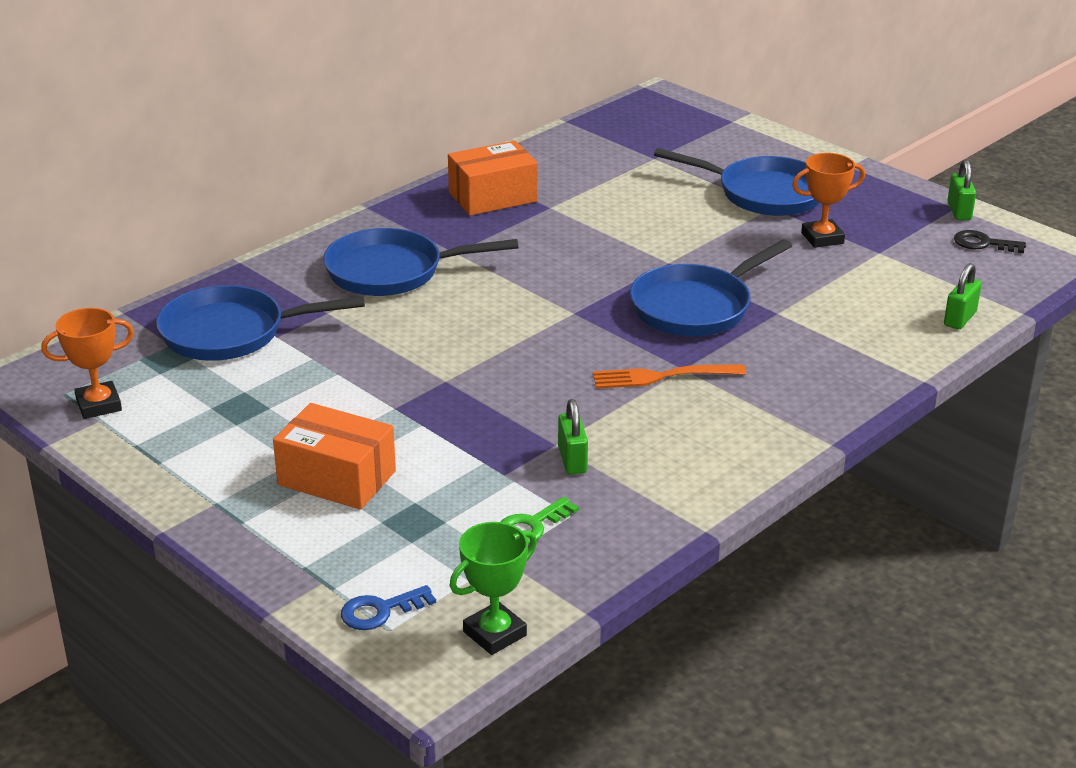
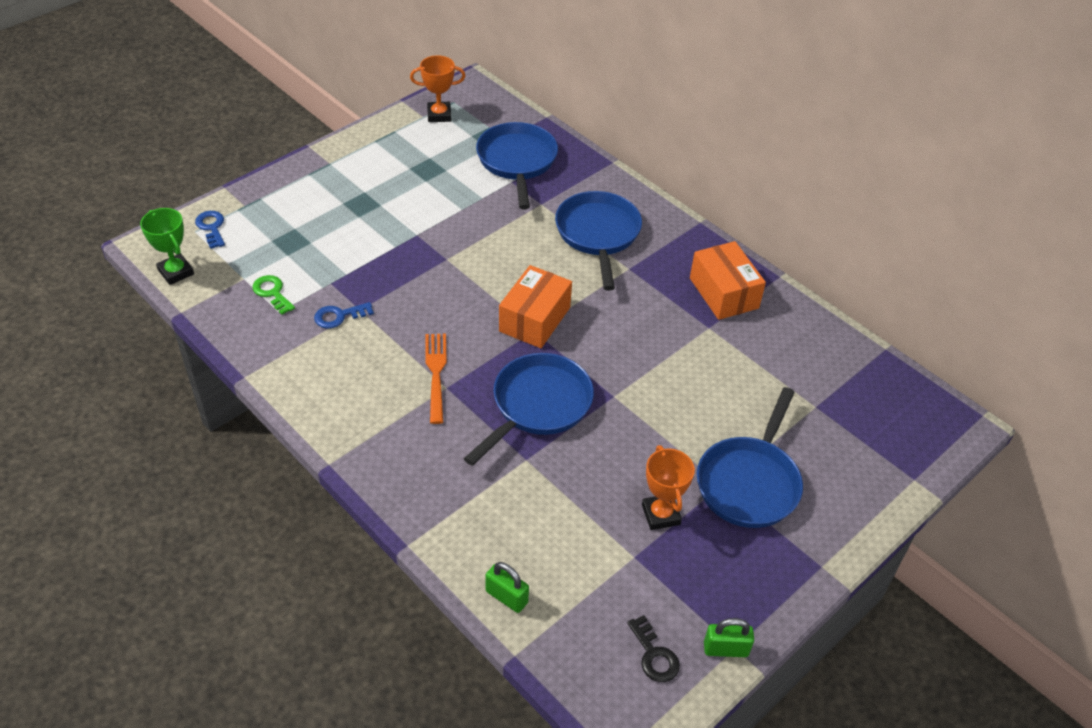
camera: 90 degrees right, 15 degrees up
(99, 405) = (439, 115): orange trophy -> orange trophy turned 75 degrees counterclockwise
(336, 478) = (343, 210): orange box -> orange box (534, 319)
(572, 460) = (339, 316): green padlock -> blue key
(696, 307) = (538, 405): blue pan -> blue pan turned 75 degrees clockwise
(983, 243) = (654, 655): black key -> black key turned 135 degrees clockwise

